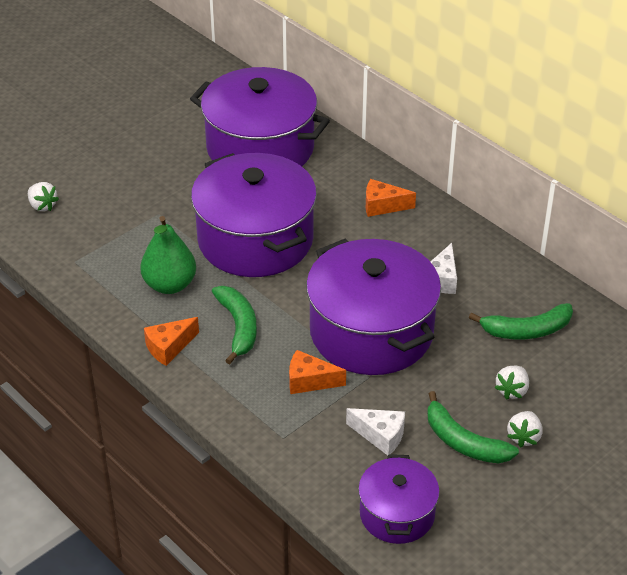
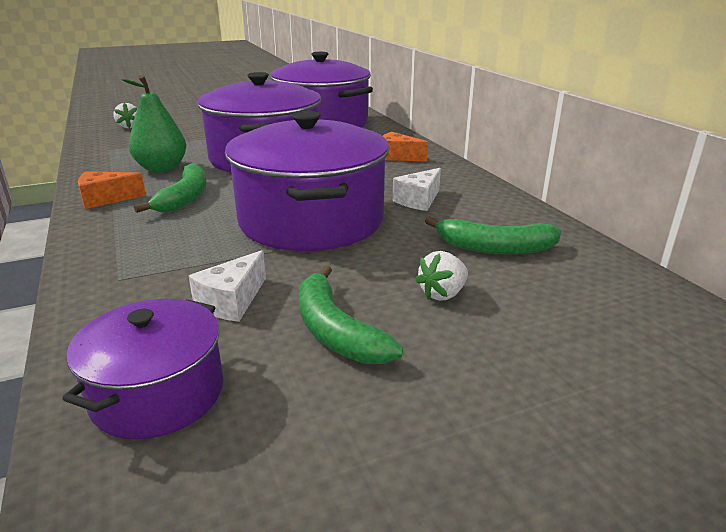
camera: 20 degrees right, 15 degrees down
(309, 381) = (205, 242): orange cheese -> none
(380, 436) = (232, 301): white cheese -> white cheese turned 75 degrees clockwise
(524, 437) = (429, 345): white strawberry -> none

